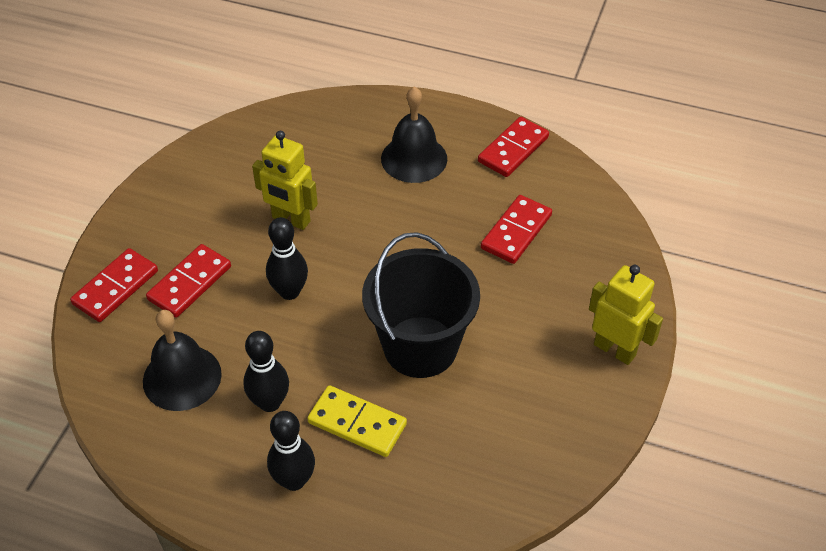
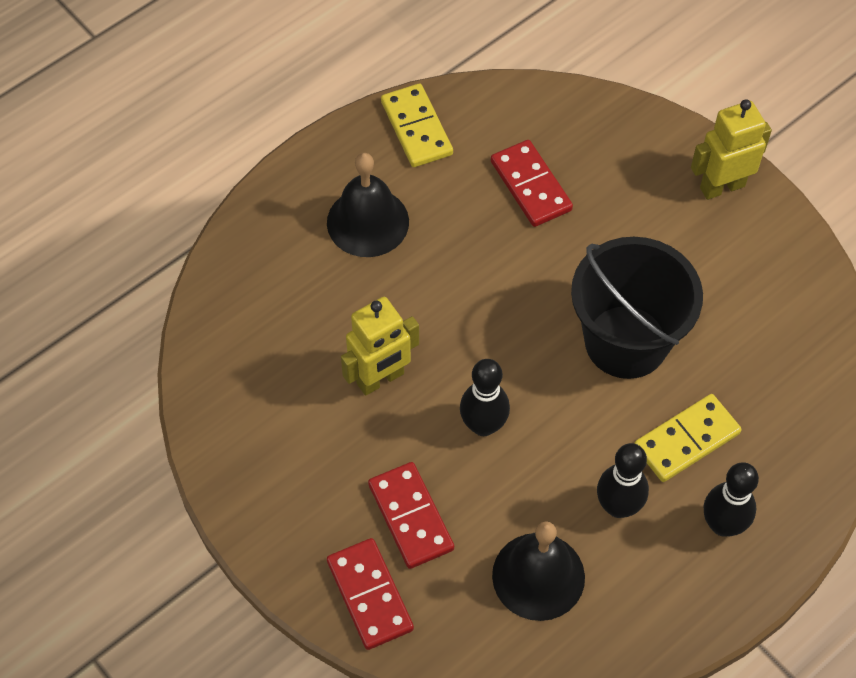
camera: 60 degrees left, 10 degrees up
(513, 149) = (416, 128): red domino -> yellow domino

